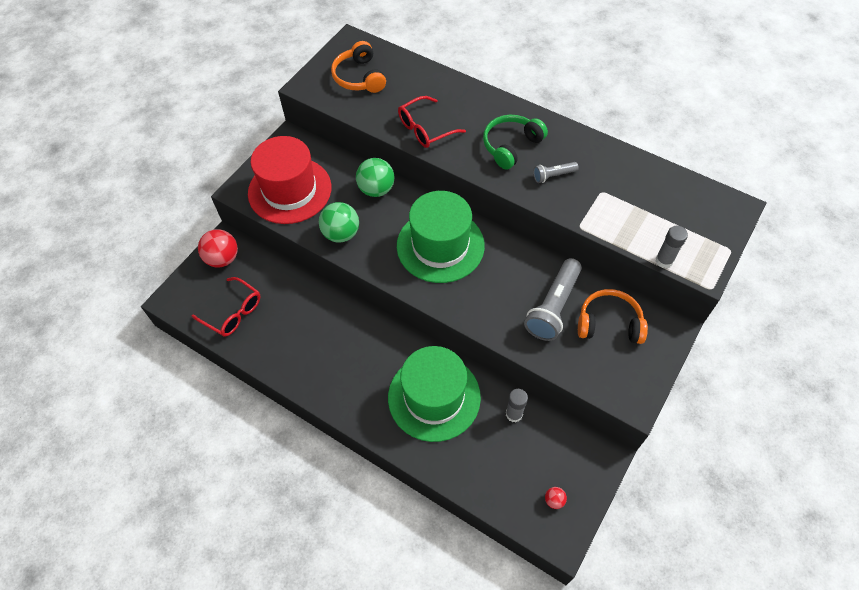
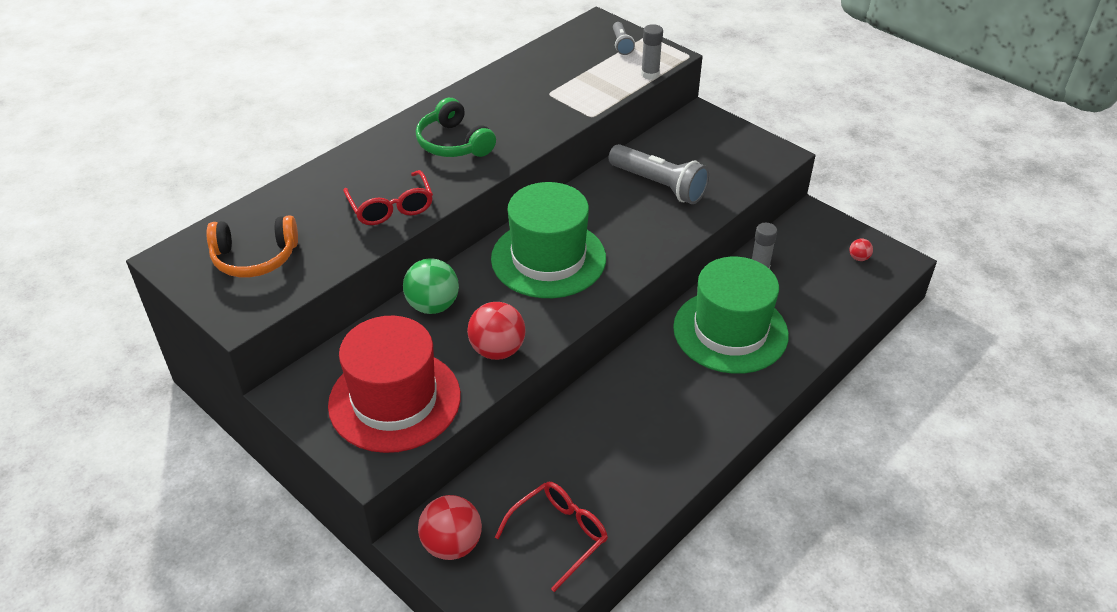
camera: 80 degrees left, 15 degrees down
(341, 234) = (497, 350): green ball -> red ball
(553, 176) = (513, 121): grey flashlight -> grey flashlight (621, 44)
(609, 323) = (687, 152): orange headphones -> none

